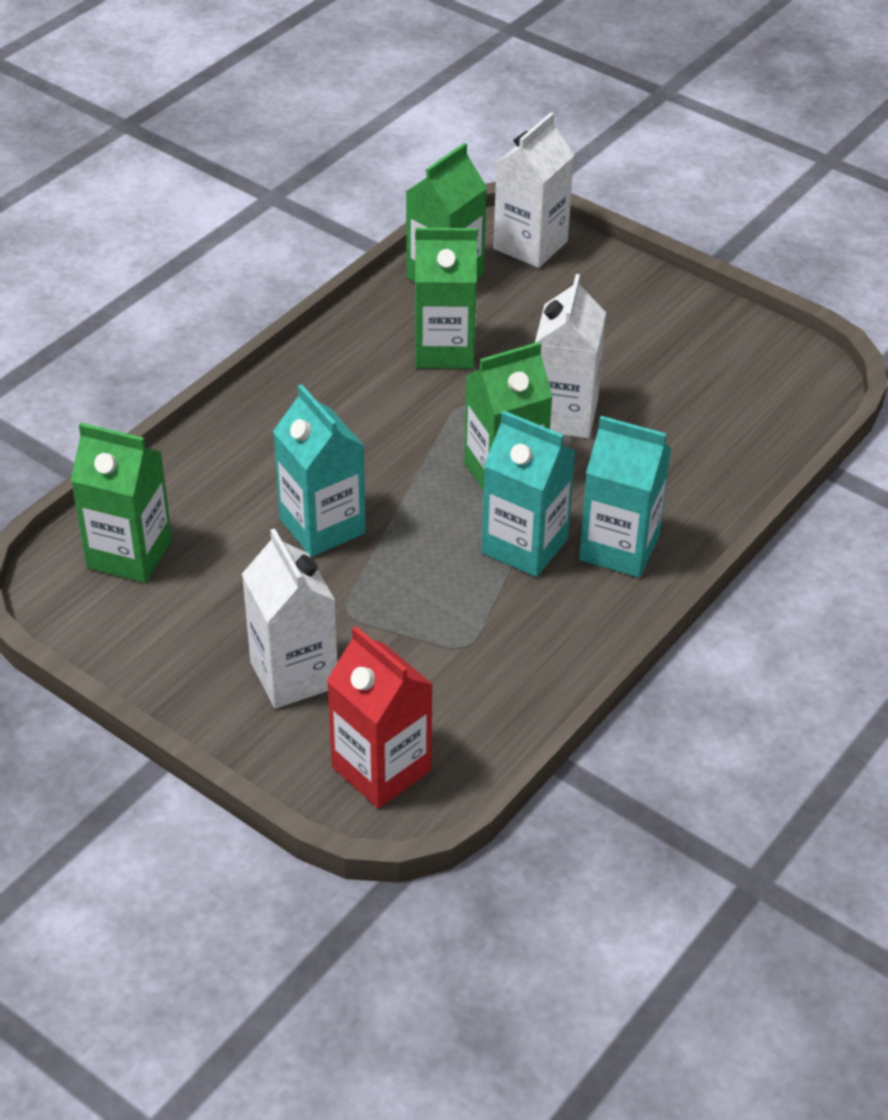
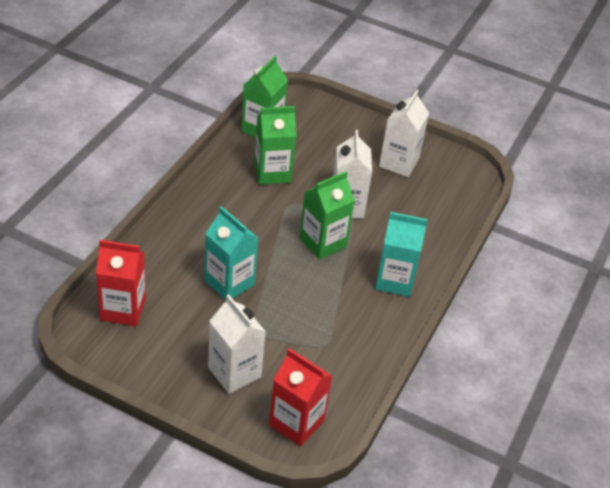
camera: 15 degrees left, 0 degrees up
(129, 554) = (123, 309): green carton -> red carton
(524, 546) = (343, 284): turquoise carton -> none
(530, 245) = (305, 108): white carton -> white carton (399, 163)

